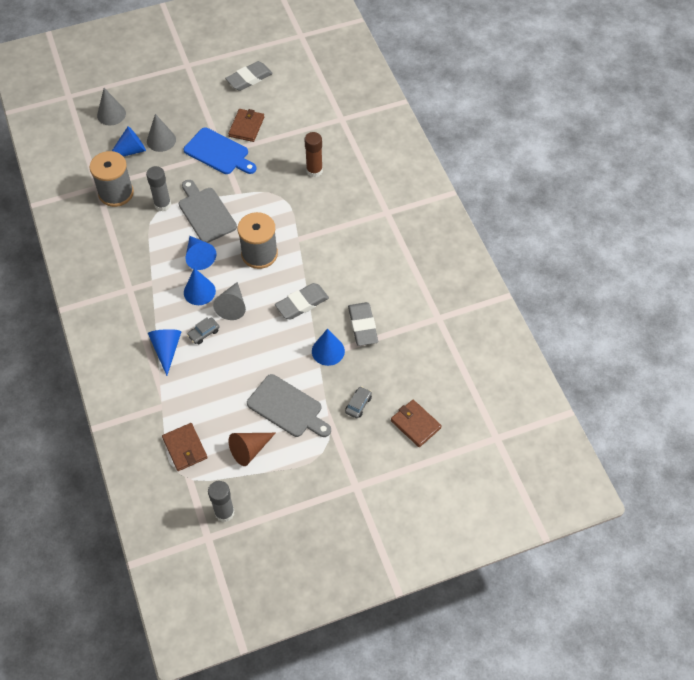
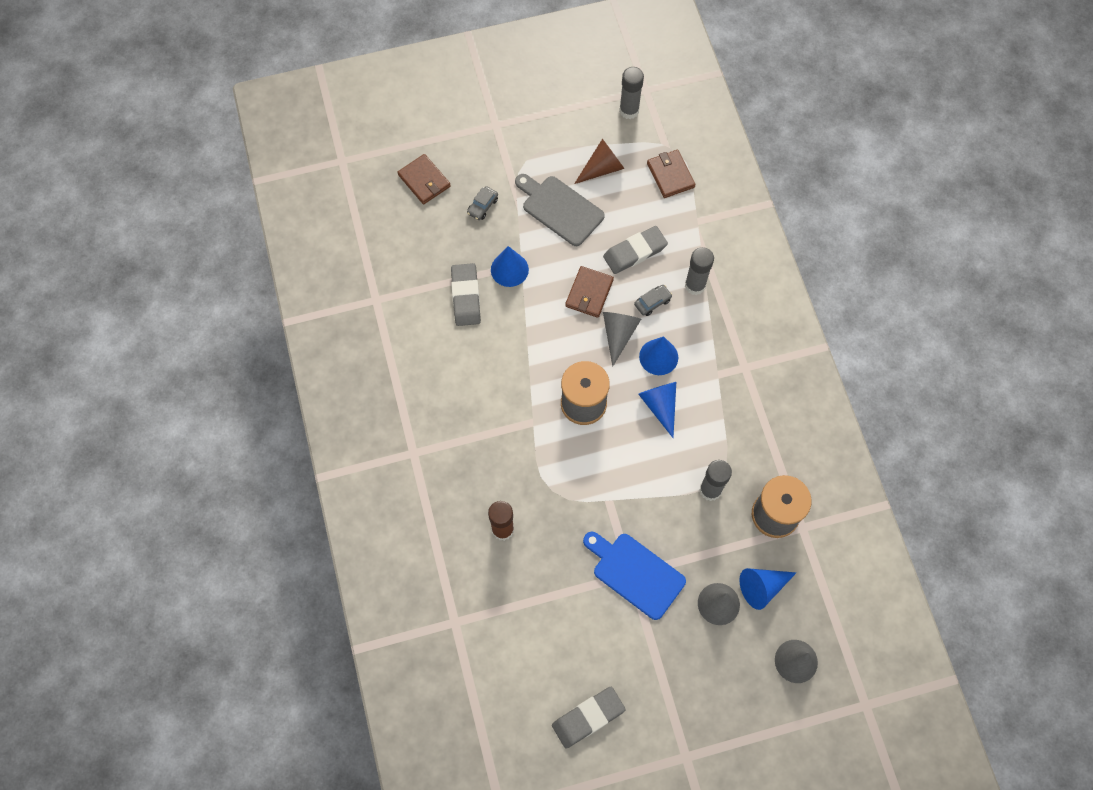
camera: 175 degrees left, 10 degrees up
(167, 350) = (695, 285): blue cone -> grey glue stick
(205, 213) = (652, 471): grey cutting board -> none
(246, 127) = (594, 619): brown wallet -> brown wallet (589, 293)
(302, 303) = (535, 331): grey eraser -> grey eraser (635, 252)

